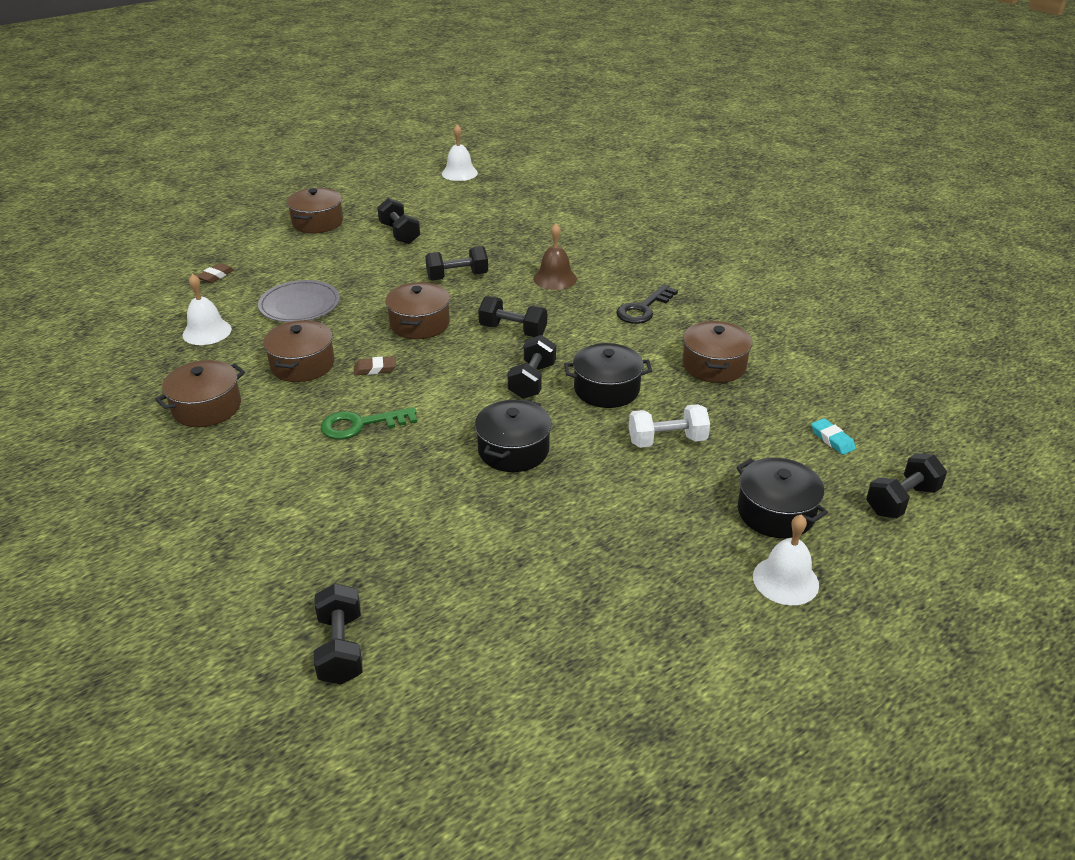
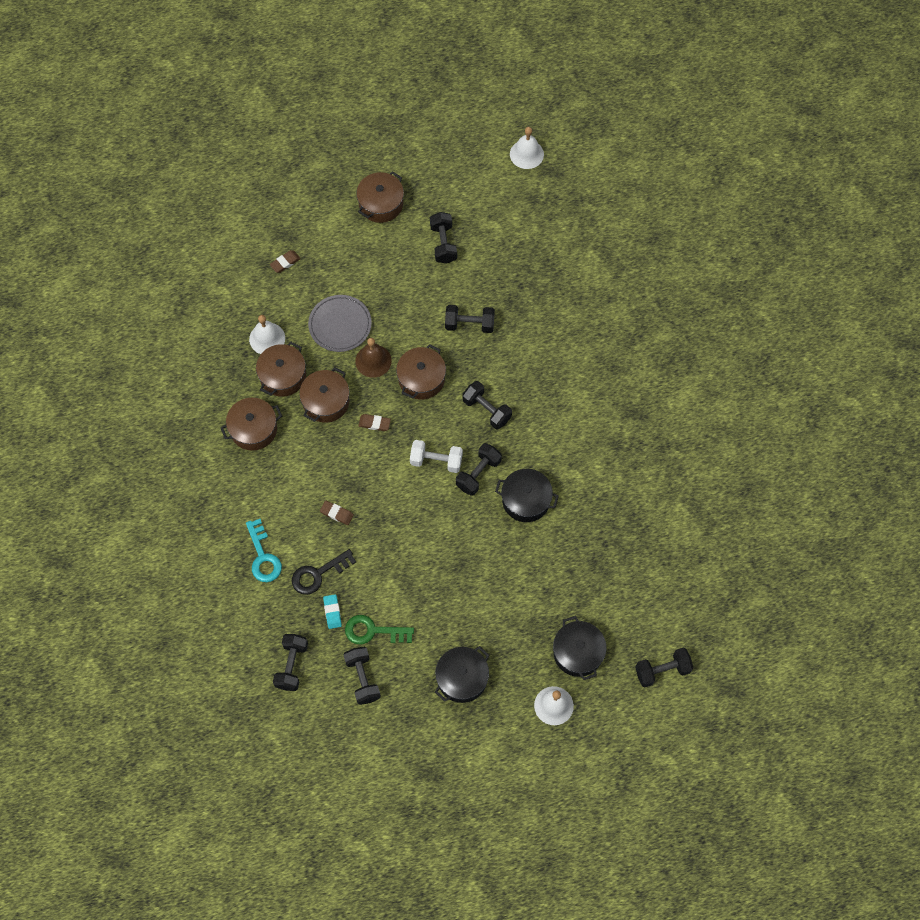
camera: 20 degrees right, 30 degrees up
(254, 528) = (263, 556): none -> turquoise key
(354, 458) = (337, 513): none -> brown eraser
(361, 425) = (349, 482): green key -> green key (373, 631)
(470, 631) = (362, 678): none -> black dumbbell
(513, 450) = (439, 541): black pot -> black pot (462, 678)
(555, 278) = (545, 351): brown bell -> brown bell (373, 361)
(643, 309) = (595, 415): black key -> black key (318, 574)
(667, 440) = (542, 566): white dumbbell -> white dumbbell (436, 461)
(714, 365) = (614, 500): brown pot -> brown pot (283, 376)
(832, 439) = (652, 602): turquoise eraser -> turquoise eraser (332, 612)

